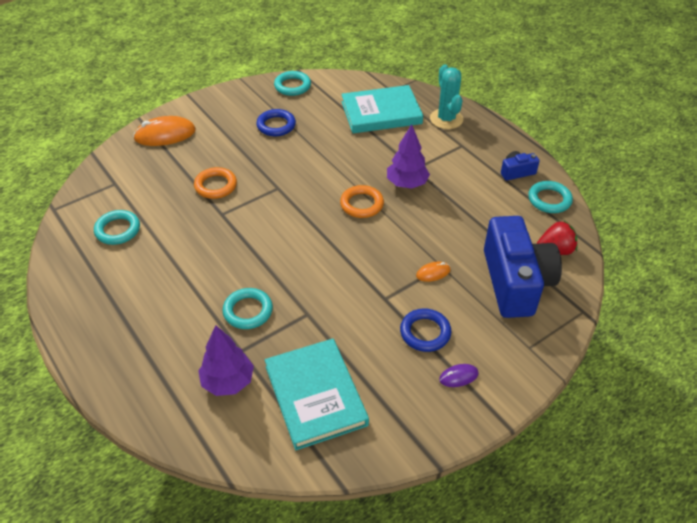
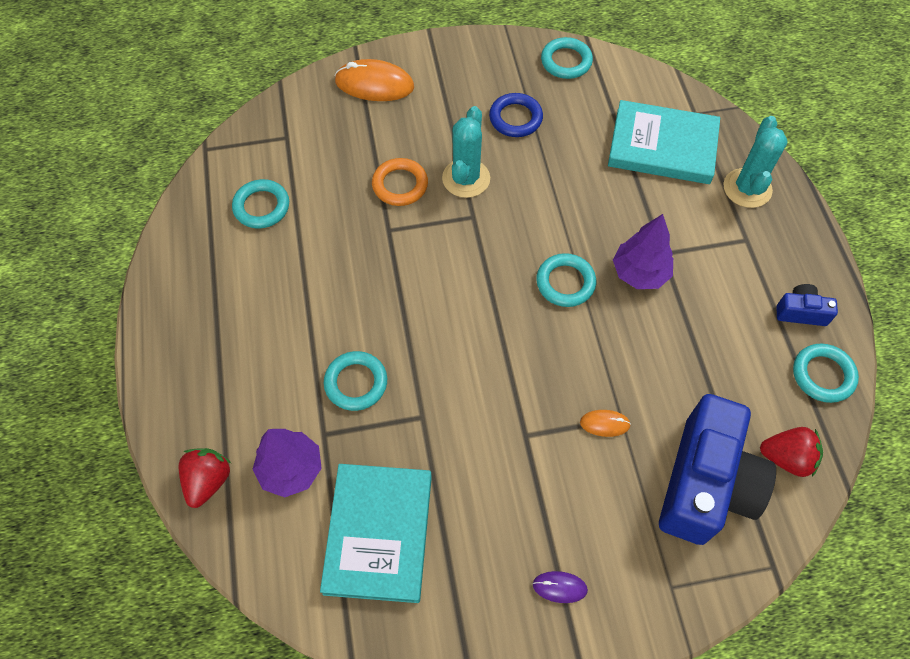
camera: 25 degrees right, 15 degrees up
(166, 414) = (208, 481): none -> red strawberry
(261, 168) = (466, 178): none -> turquoise cactus
(361, 204) = (565, 283): orange ring -> turquoise ring
(425, 332) = (550, 506): blue ring -> none

